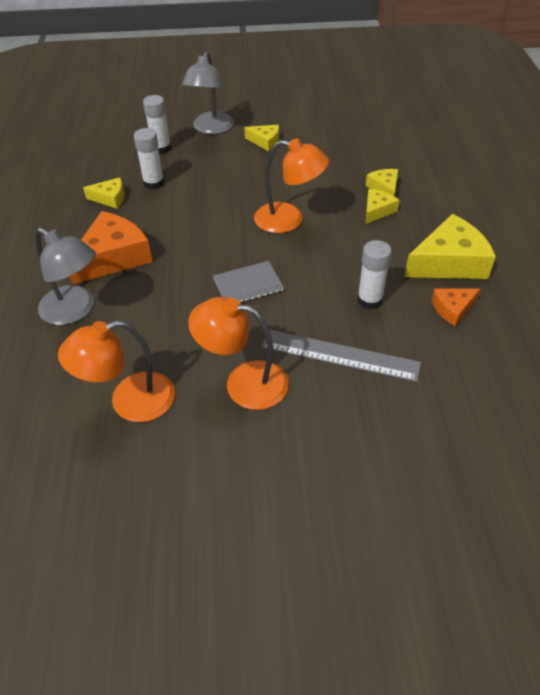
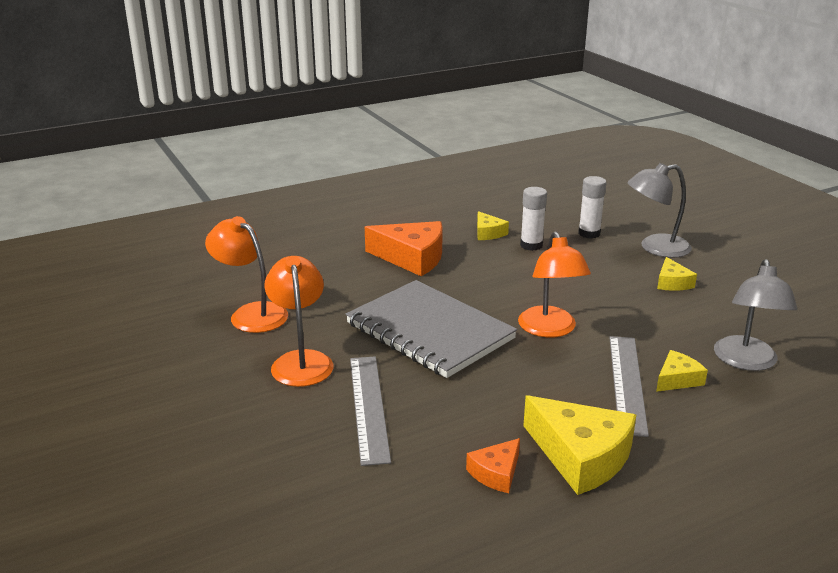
camera: 65 degrees right, 20 degrees down
(75, 310) = (335, 261): grey lamp -> grey lamp (746, 362)
(248, 285) = (429, 331): grey notebook -> grey notebook, size x2.18
(369, 300) = (464, 409): white glue stick -> none
(377, 210) = (627, 383): yellow cheese -> grey ruler
(452, 309) = (496, 473): orange cheese -> orange cheese turned 90 degrees counterclockwise

